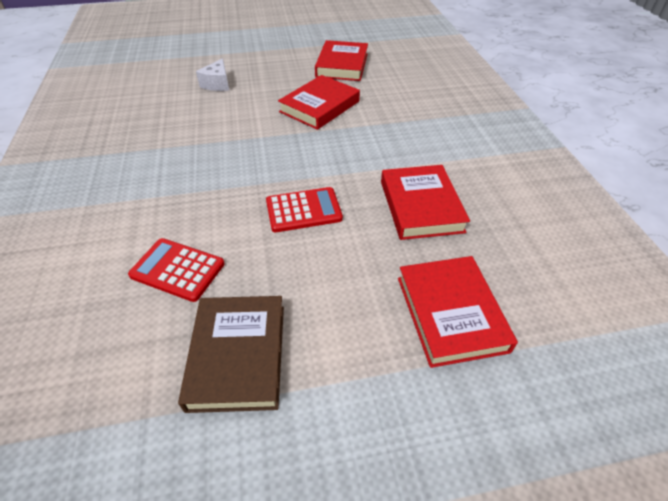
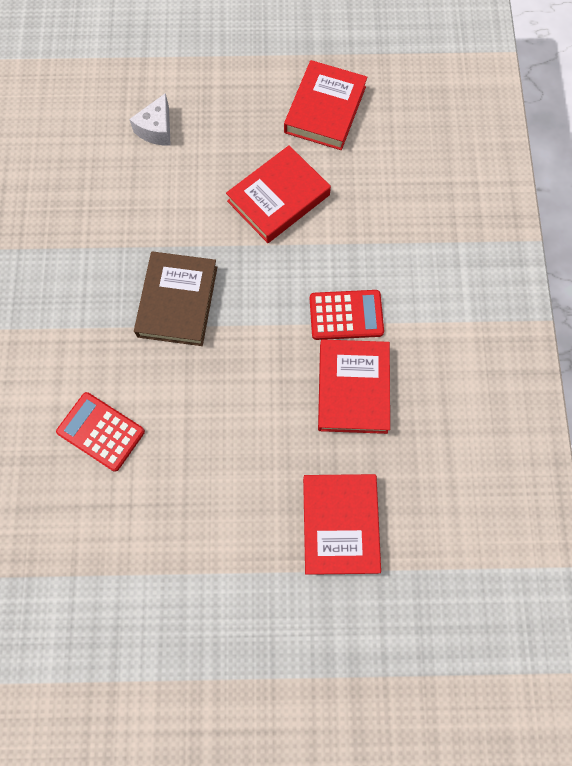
camera: 10 degrees right, 25 degrees up
(237, 355) = (148, 533): brown book -> brown book (177, 301)
(303, 210) = (230, 374): red calculator -> red calculator (346, 315)

